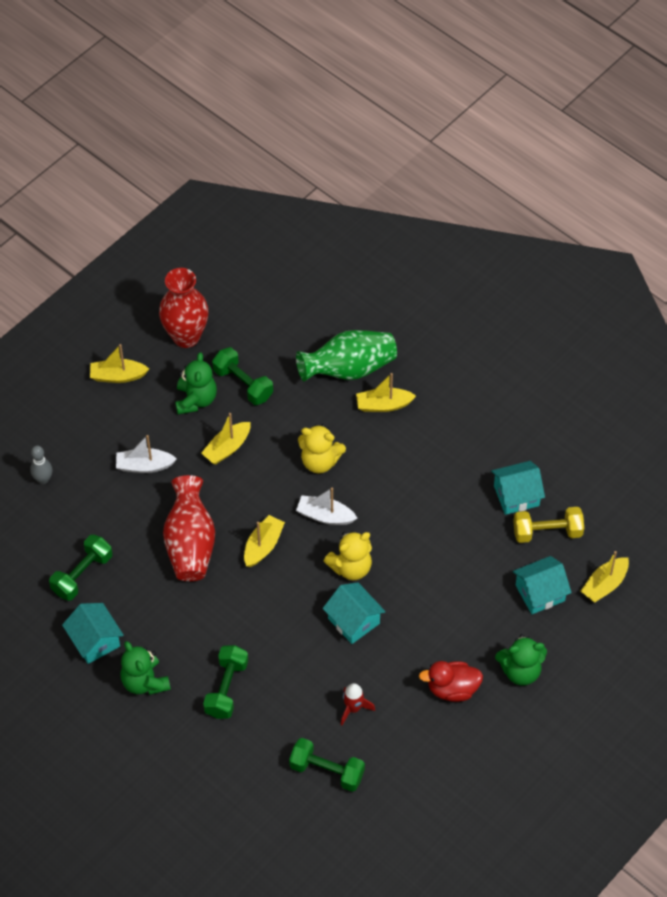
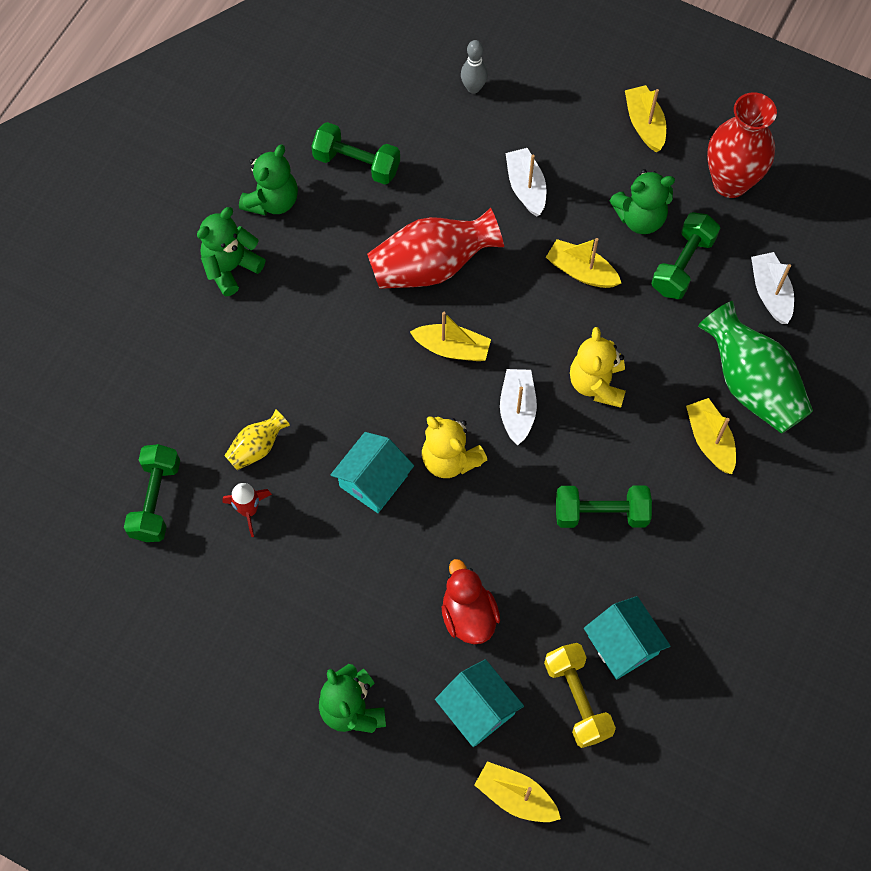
camera: 75 degrees right, 10 degrees up
(95, 641) = (272, 201): turquoise house -> green teddy bear
(226, 688) = (242, 358): green dumbbell -> green dumbbell (601, 513)
(282, 338) = (770, 293): none -> white boat
(304, 693) = (257, 447): none -> yellow vase
(452, 689) = (304, 626): red duck -> red duck (468, 615)

